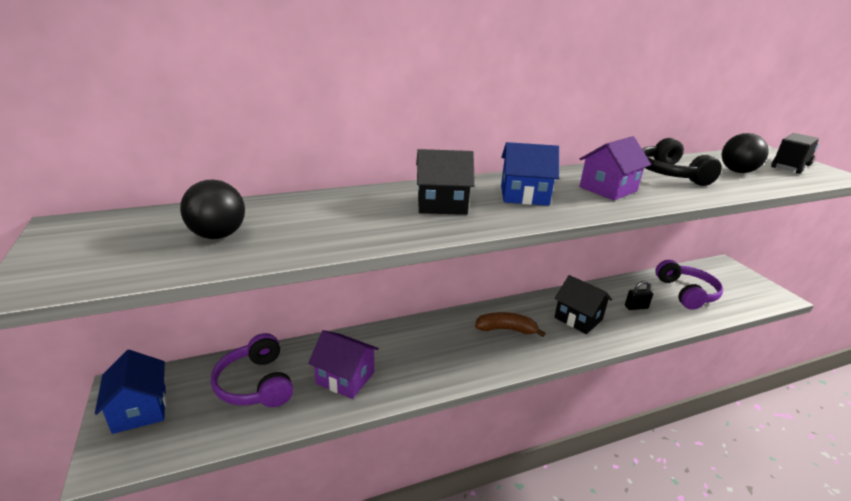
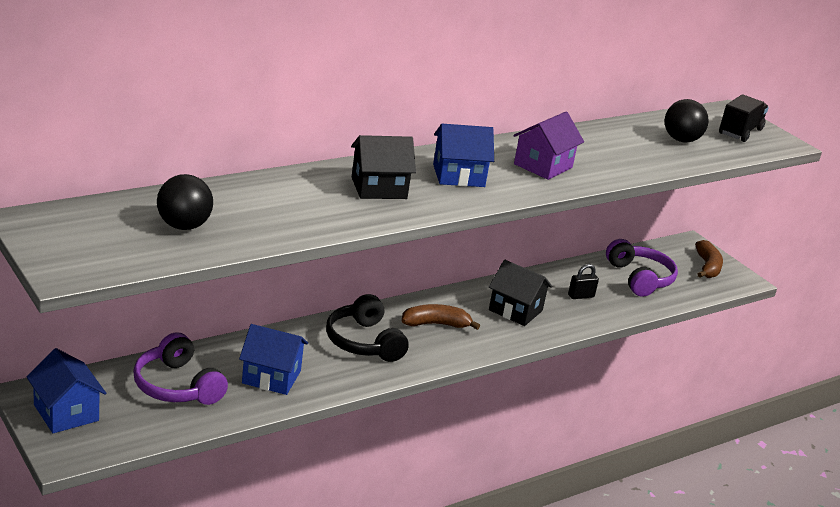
camera: 15 degrees left, 0 degrees up
(345, 378) = (271, 377): purple house -> blue house
(670, 174) = (609, 145): black headphones -> black headphones (364, 342)
(744, 284) = (707, 267): none -> brown banana

